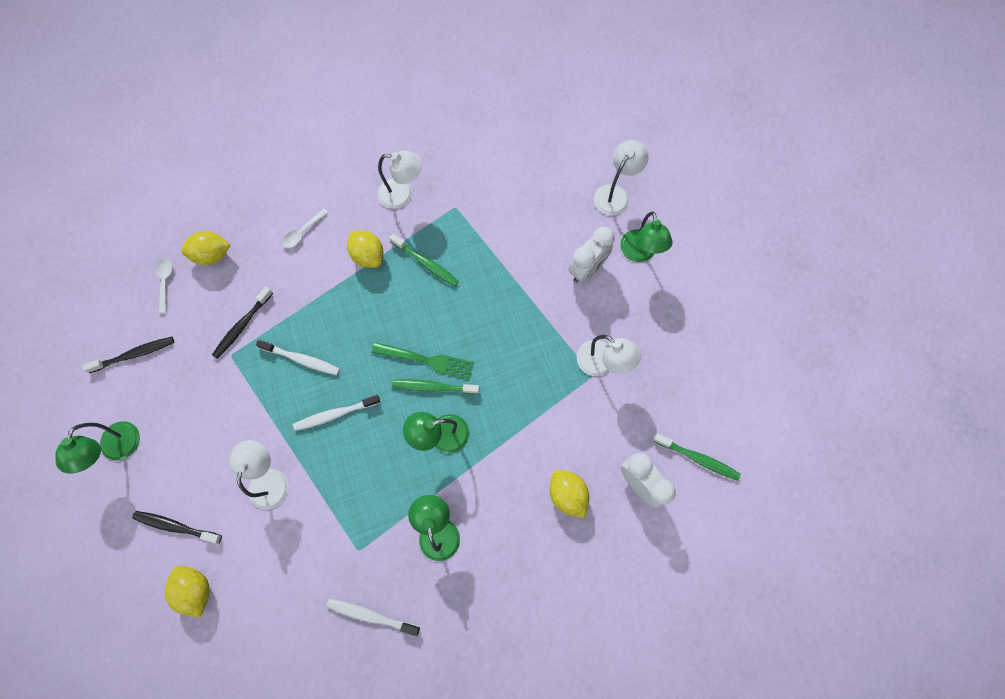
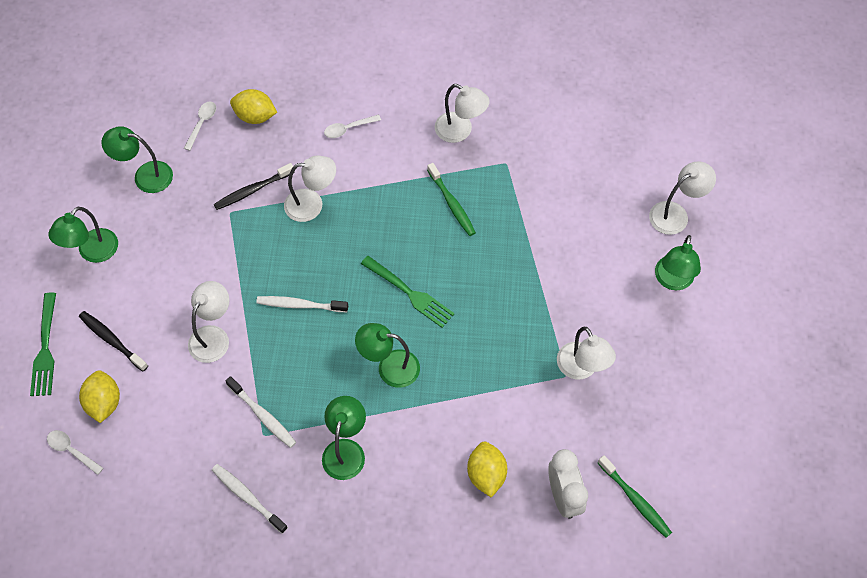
camera: 25 degrees right, 10 degrees down
(114, 563) = (45, 348): none -> green fork
(134, 354) = (145, 176): black toothbrush -> green lamp
(186, 650) = (72, 451): none -> white spoon
(301, 359) = (292, 243): white toothbrush -> white toothbrush (263, 415)
(302, 316) = (312, 204): none -> white lamp
(368, 256) = (400, 175): yellow lemon -> none
(433, 387) = (404, 320): green toothbrush -> none
(587, 269) = (610, 274): white clock -> none

